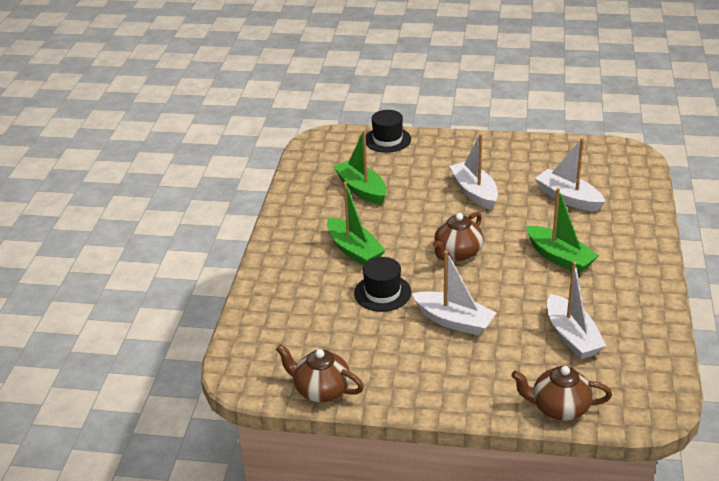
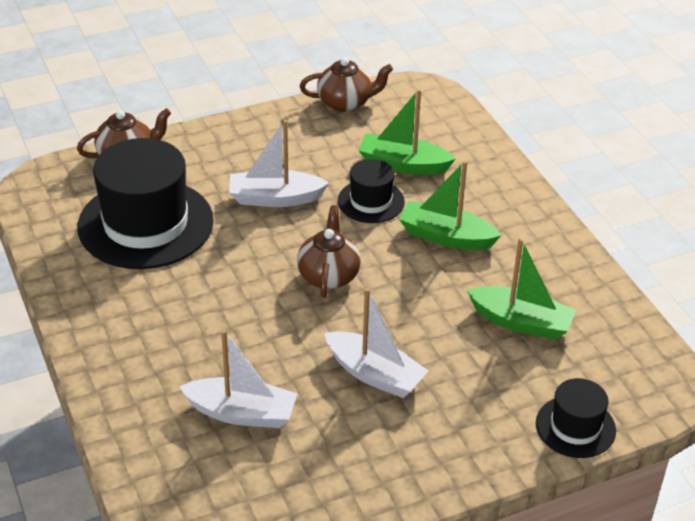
camera: 145 degrees right, 5 degrees up
(559, 257) = (205, 313): green boat -> green boat (403, 164)
(572, 336) = (145, 224): white boat -> black hat

